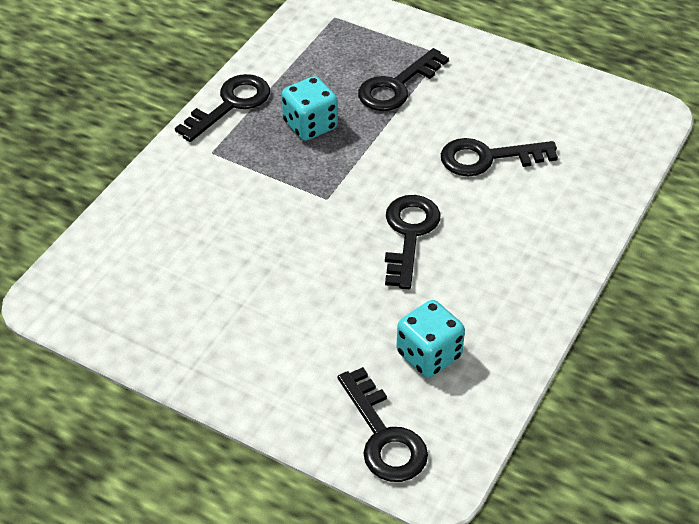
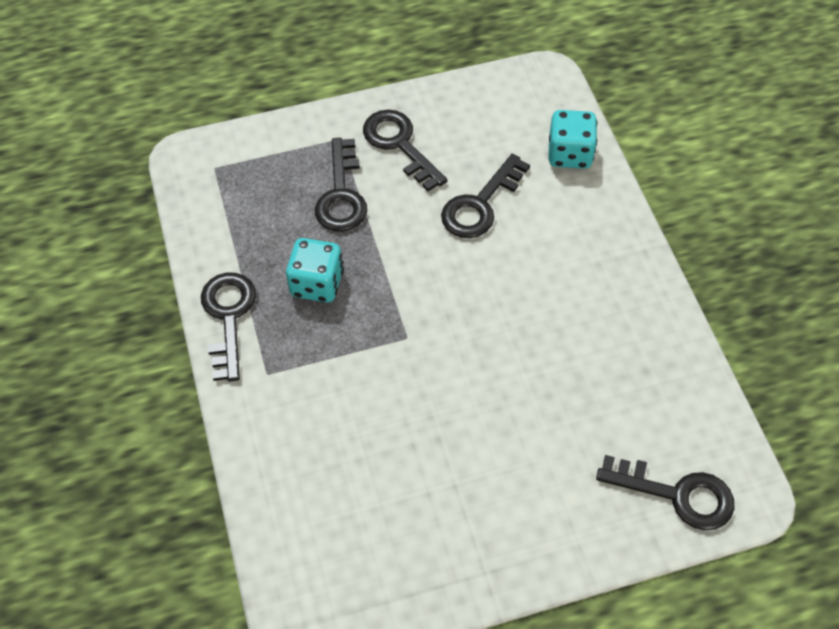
camera: 45 degrees left, 10 degrees up
(409, 234) = (502, 316): black key -> black key (399, 145)
(429, 355) = (630, 403): turquoise dice -> turquoise dice (569, 154)

